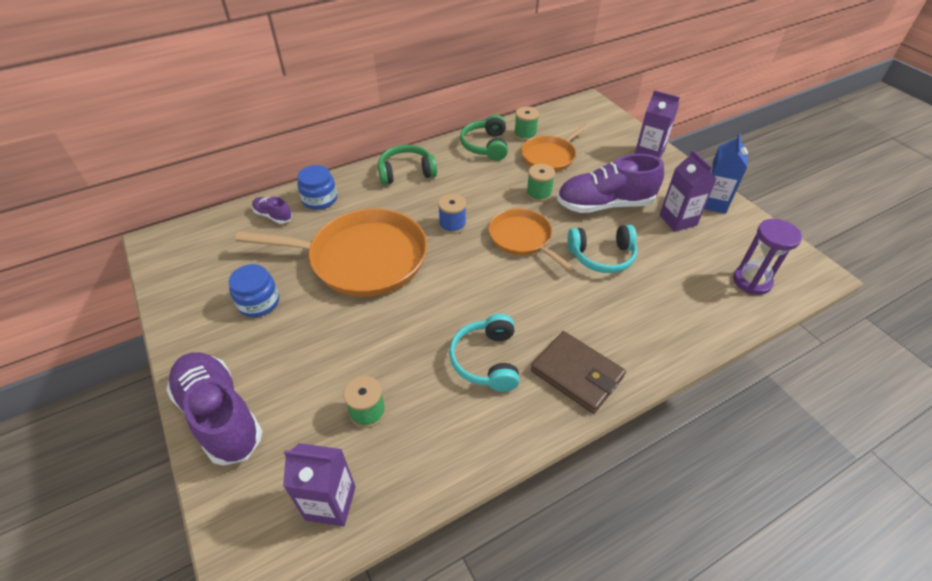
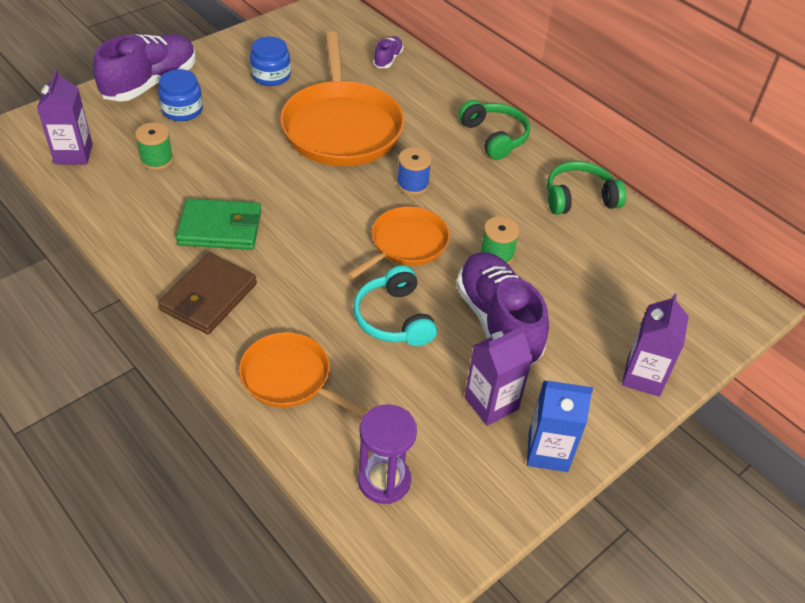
camera: 75 degrees right, 0 degrees up
(320, 199) = (423, 83): blue jar -> blue jar (182, 110)
(486, 360) = (220, 228): turquoise headphones -> green wallet
(525, 134) = (625, 234): green spool -> none
(550, 156) = (585, 262): orange pan -> orange pan (290, 378)

